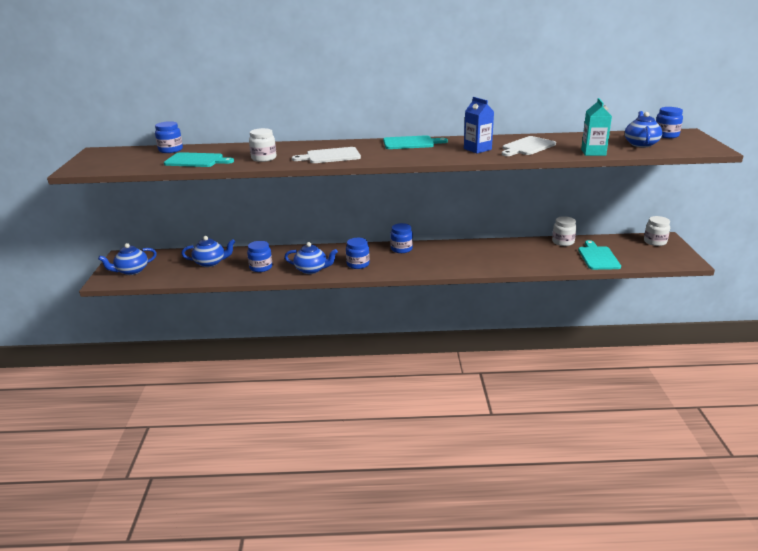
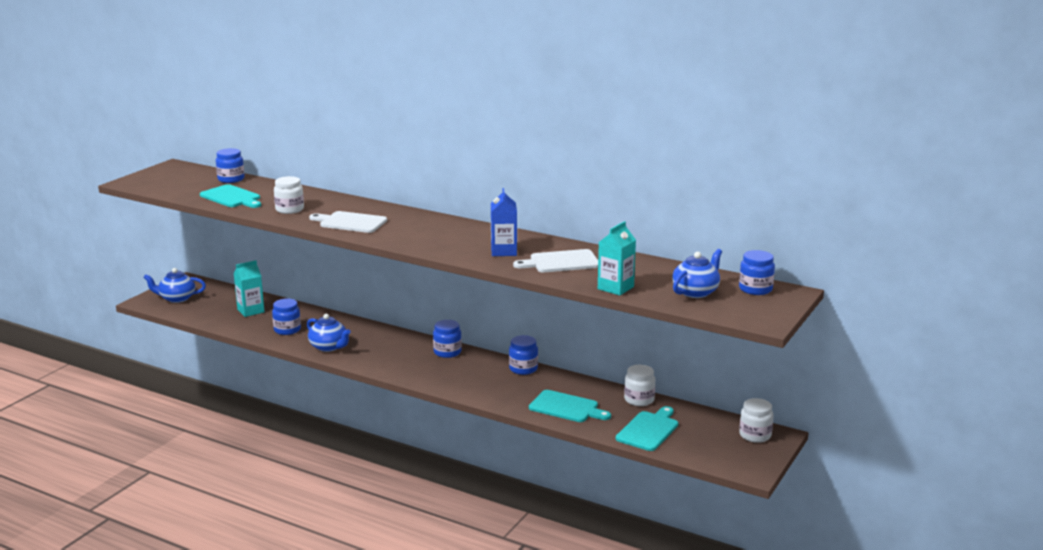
camera: 30 degrees right, 5 degrees down
(210, 263) = (250, 311): blue teapot -> turquoise carton
(358, 264) = (380, 355): blue jar -> blue jar (523, 369)
(411, 143) = (454, 226): turquoise cutting board -> turquoise cutting board (566, 407)

